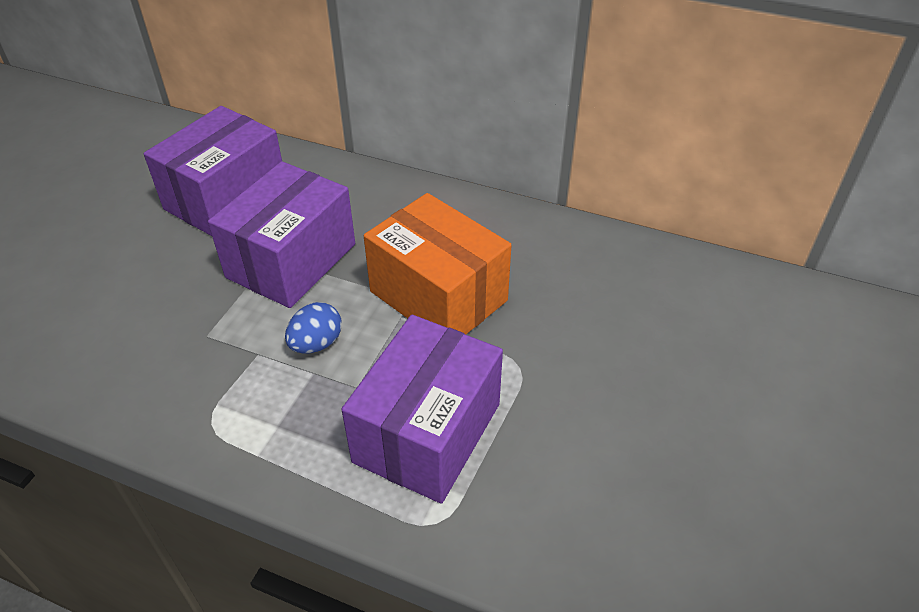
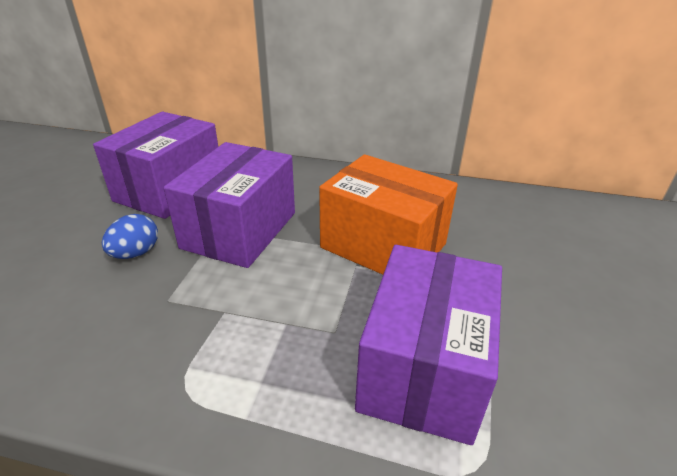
camera: 10 degrees left, 10 degrees down
(316, 343) = (282, 296): blue egg -> blue egg (136, 253)

